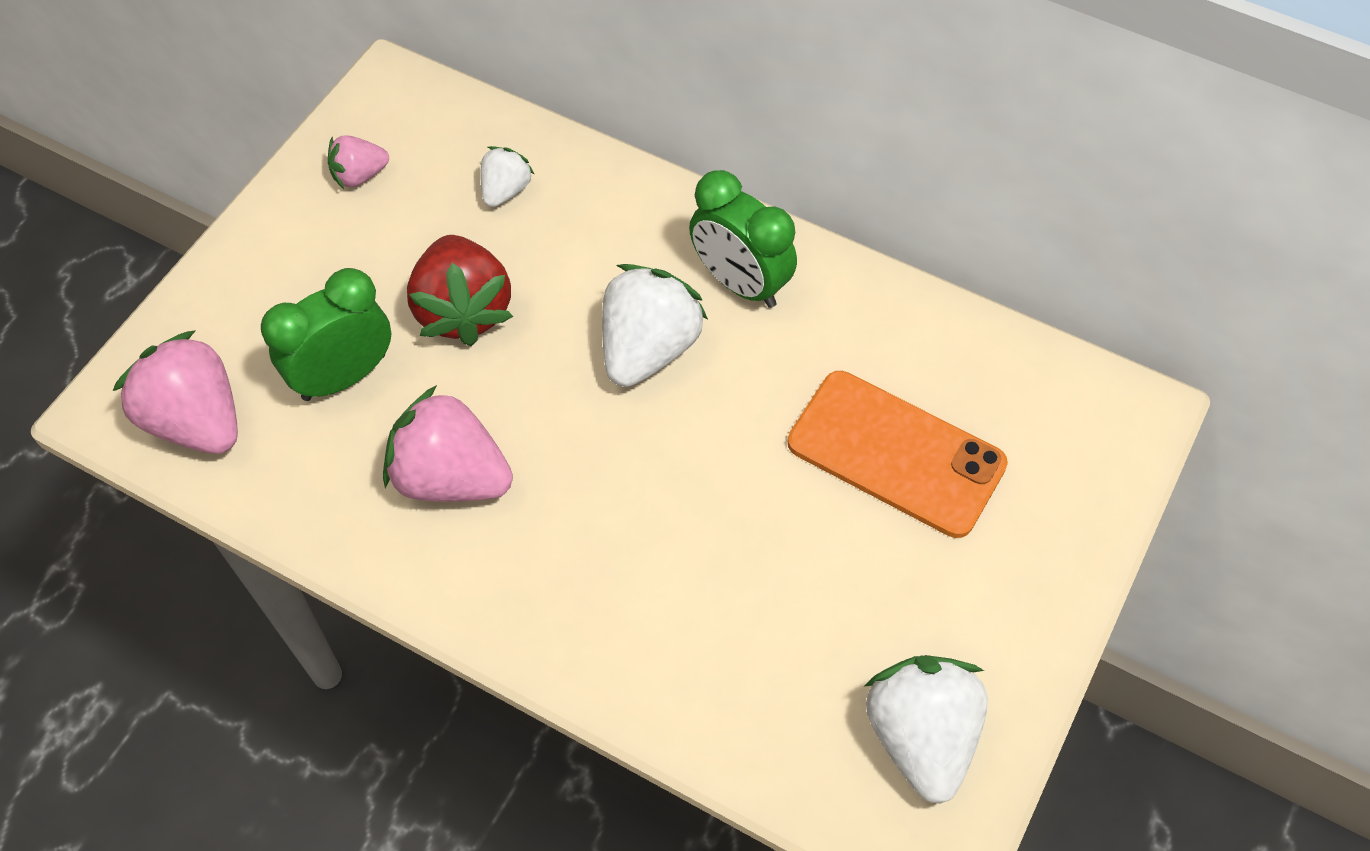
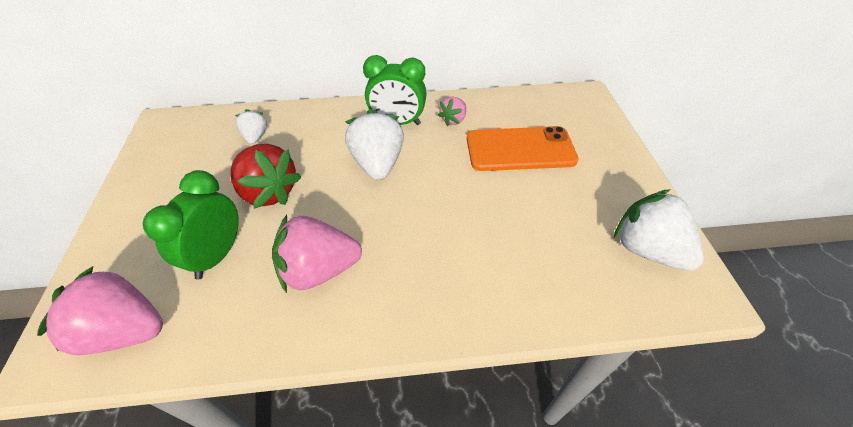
camera: 35 degrees left, 10 degrees down
(359, 175) = (167, 163): pink strawberry -> pink strawberry (453, 120)

